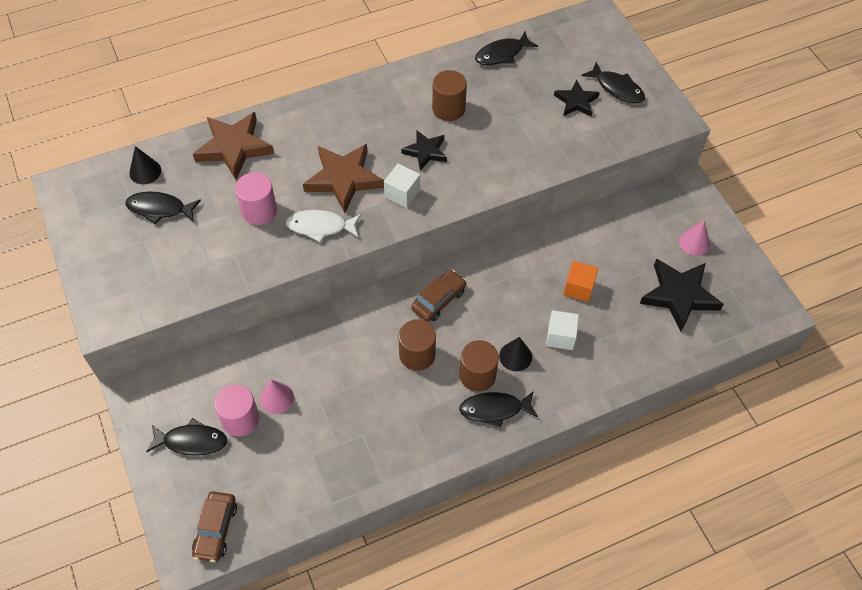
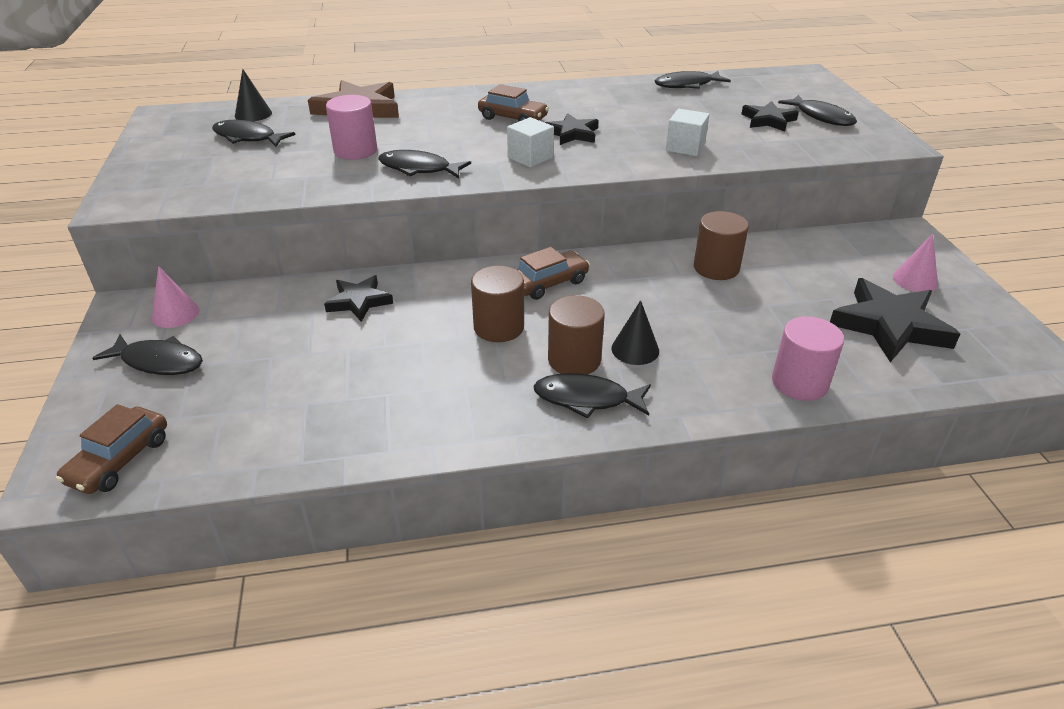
camera: 15 degrees right, 20 degrees down
(240, 419) = (234, 351): pink cylinder -> pink cylinder (799, 383)
(276, 398) = (293, 339): pink cone -> pink cone (175, 314)
(307, 349) = (359, 301): none -> black star
(320, 227) = (419, 169): white fish -> black fish
(343, 179) = (466, 141): brown star -> none
(370, 137) = (513, 118): none -> brown car
(448, 108) = (612, 110): brown cylinder -> brown cylinder (716, 268)
(560, 336) = (706, 340): white cube -> white cube (685, 147)
(578, 288) = (742, 298): orange cube -> none

